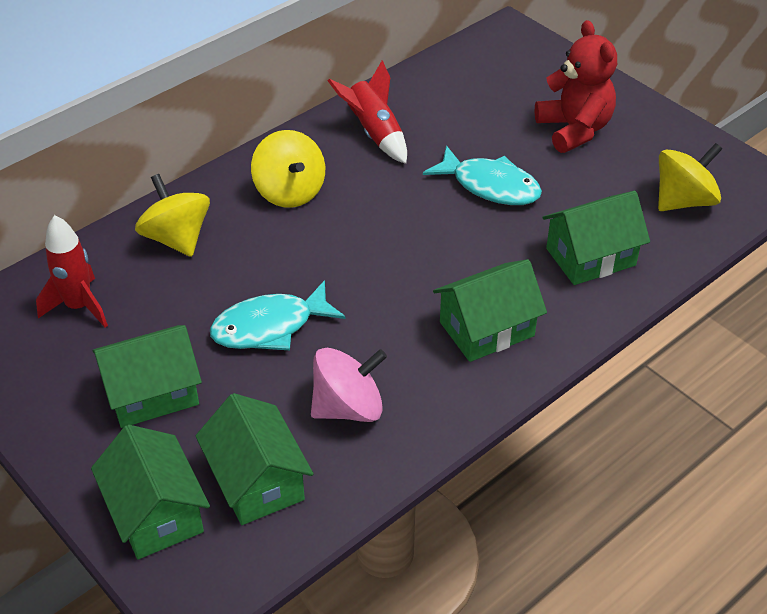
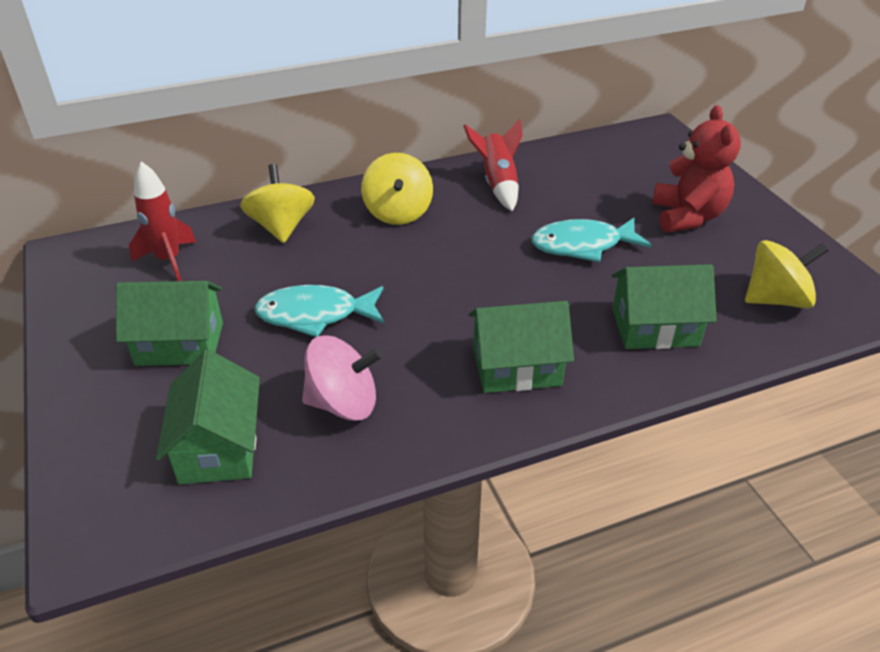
camera: 20 degrees right, 5 degrees down
(156, 513) = (112, 449): green house -> none
(490, 186) = (582, 245): turquoise fish -> turquoise fish turned 120 degrees clockwise

